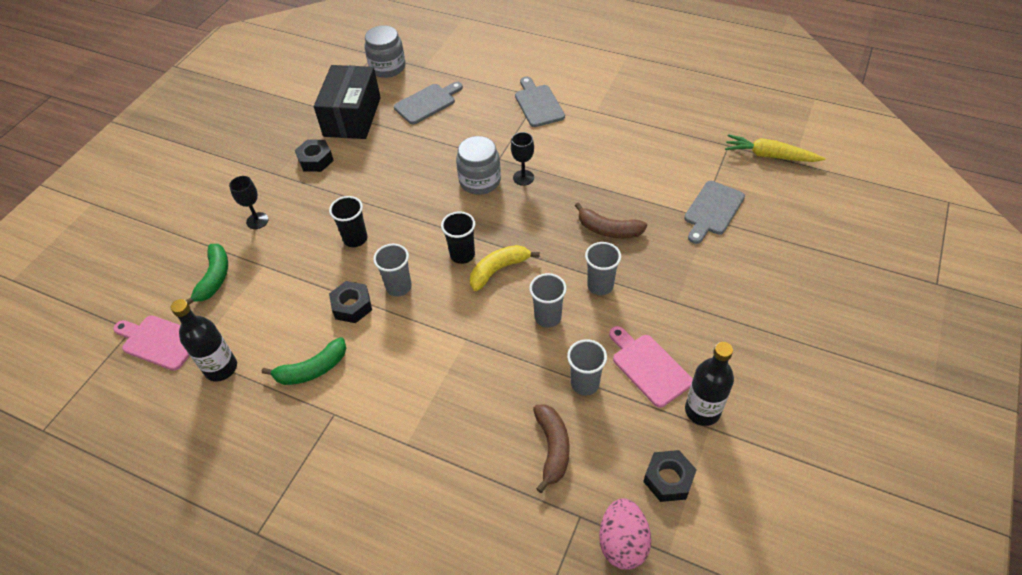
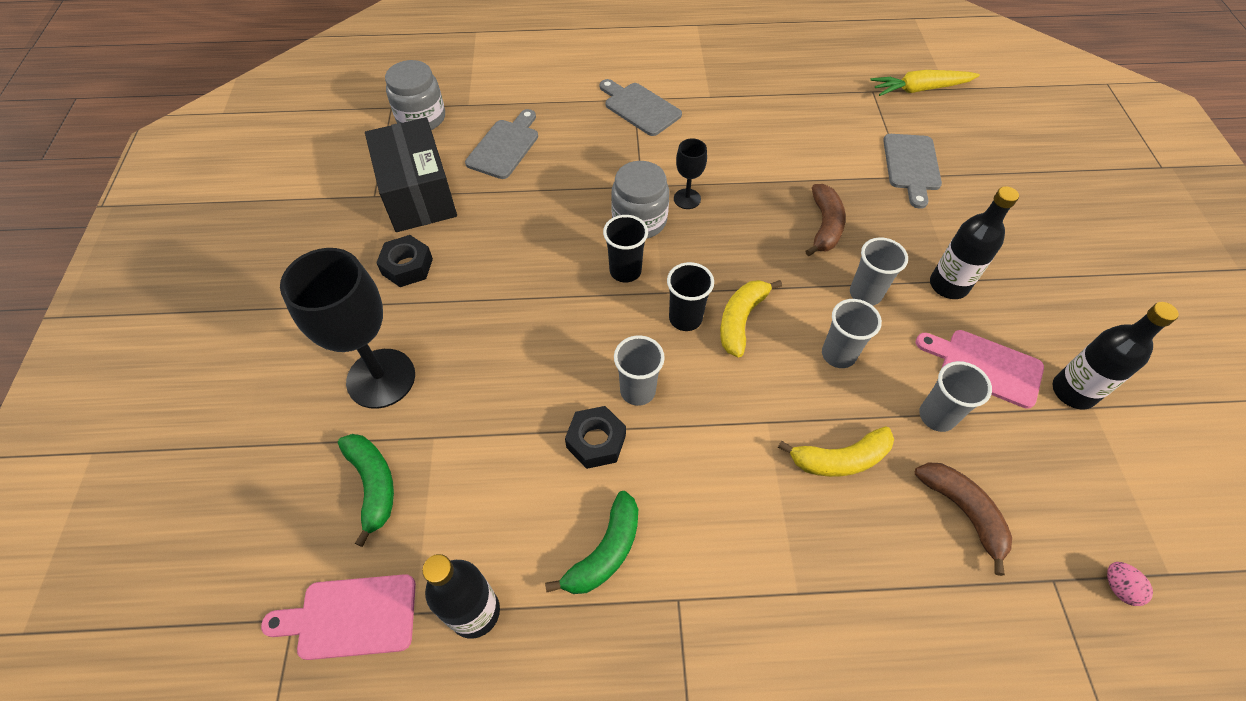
camera: 30 degrees left, 5 degrees up
(257, 221) = (381, 378): black goblet -> black goblet, size x2.08
(355, 239) = (536, 350): black cup -> black cup (625, 271)
(495, 381) = (840, 459): none -> yellow banana
(608, 230) = (825, 226): brown banana -> brown banana turned 75 degrees counterclockwise
(622, 542) = (1118, 588): pink egg -> pink egg, size x0.51
(668, 303) = (948, 285): none -> black bottle
(668, 479) = (1102, 487): black nut -> none

